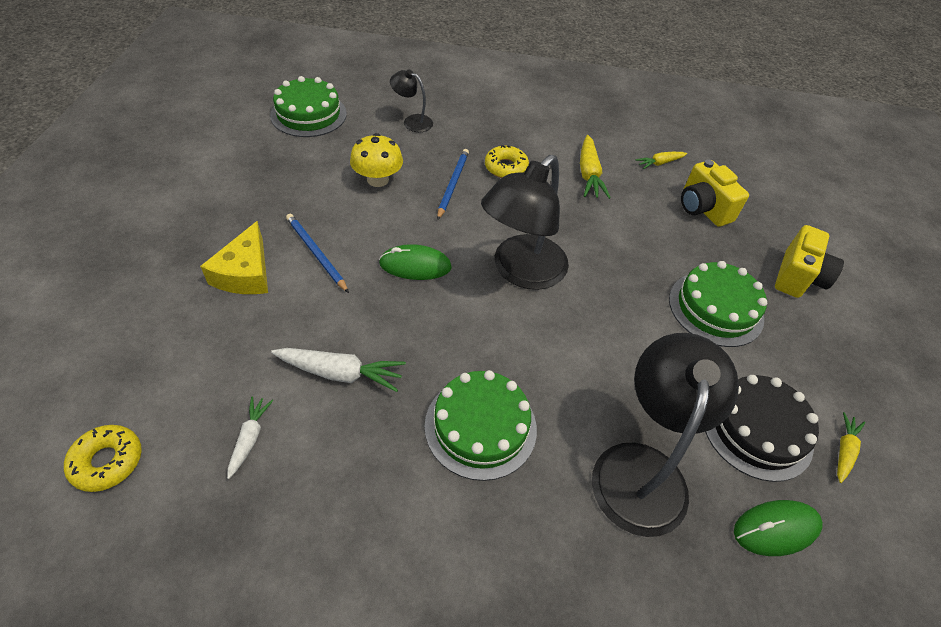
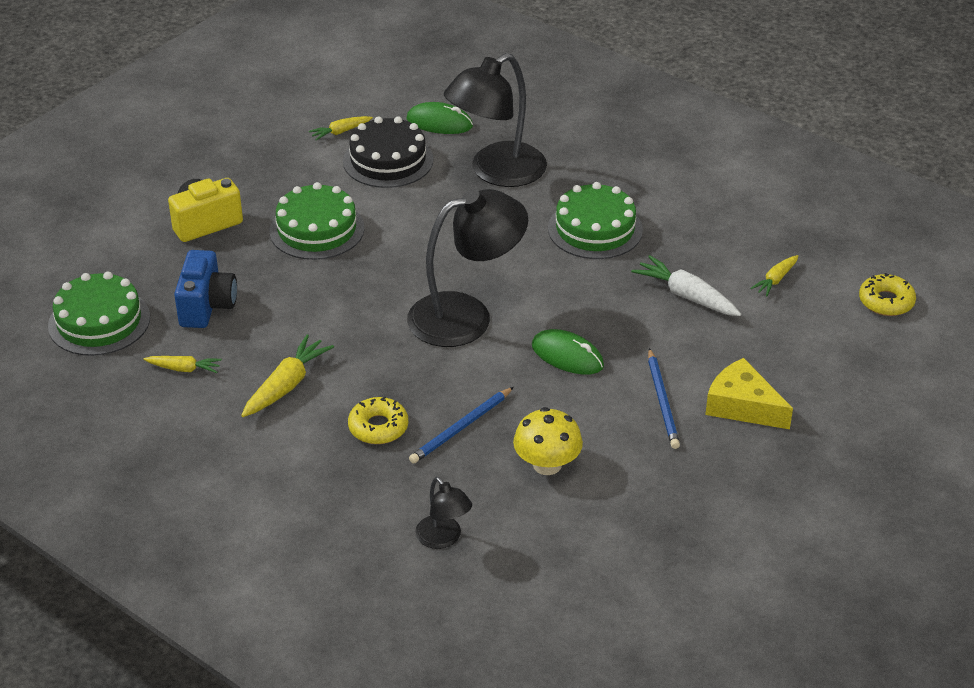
camera: 145 degrees left, 10 degrees down
(245, 273) = (742, 406): yellow cheese -> yellow cheese turned 90 degrees counterclockwise
(250, 438) = (775, 280): white carrot -> yellow carrot
(308, 114) = (583, 603): green cake -> green cake (99, 321)
(702, 208) = (207, 306): yellow camera -> blue camera

